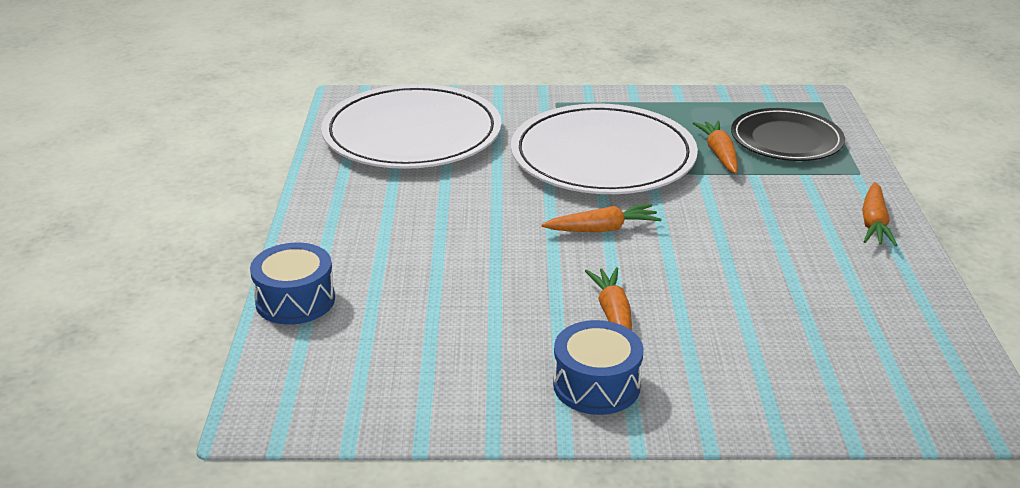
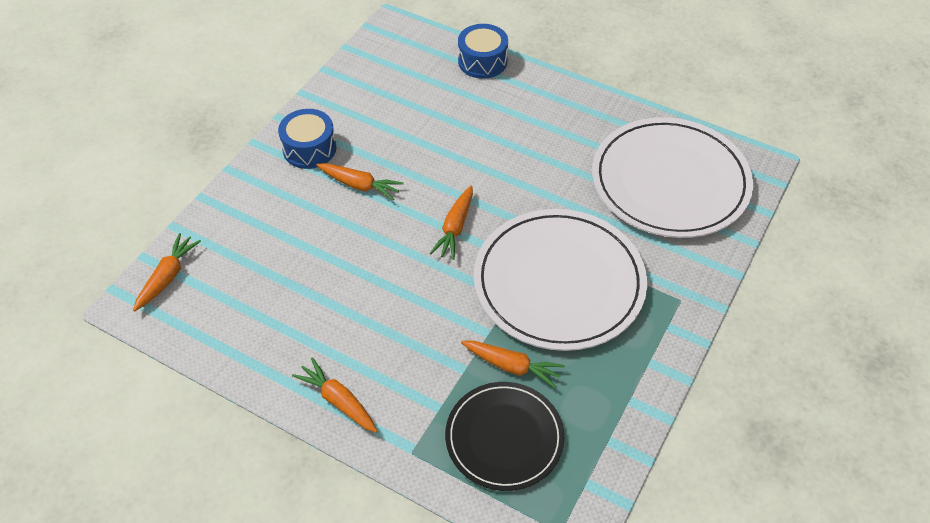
camera: 120 degrees right, 20 degrees up
(920, 406) = (168, 276): none -> orange carrot

